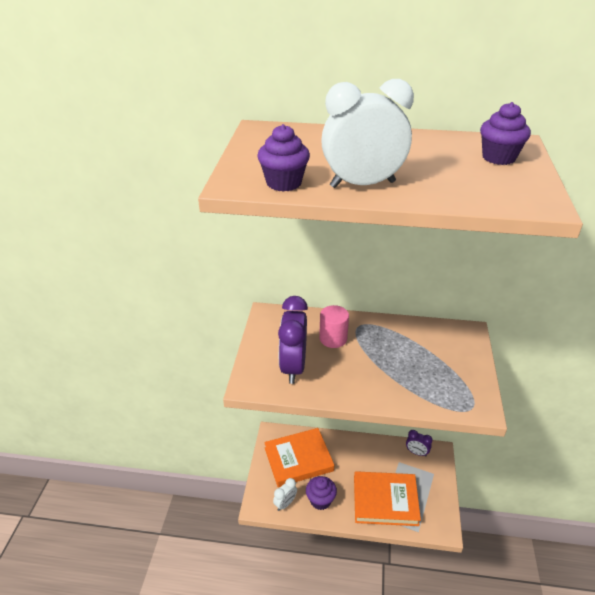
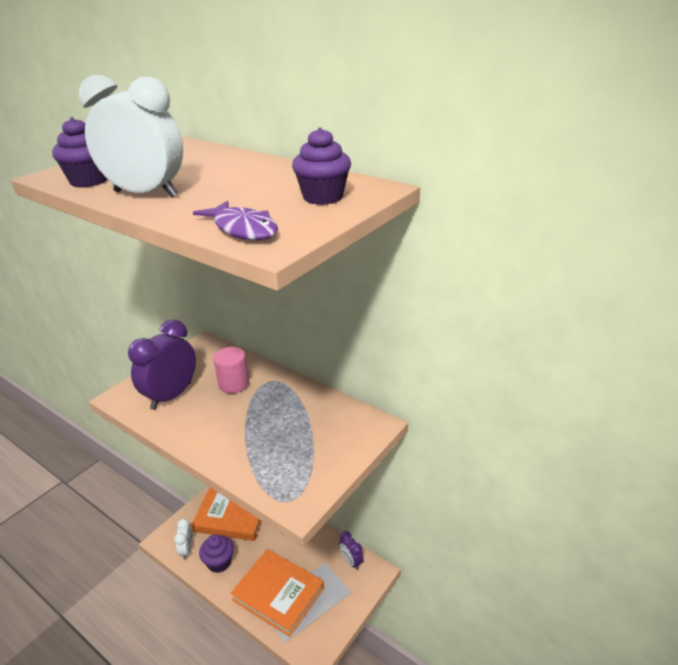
camera: 30 degrees right, 5 degrees down
(285, 503) = (187, 550): white clock -> white clock turned 75 degrees counterclockwise
(500, 197) = (243, 229): none -> purple fish

